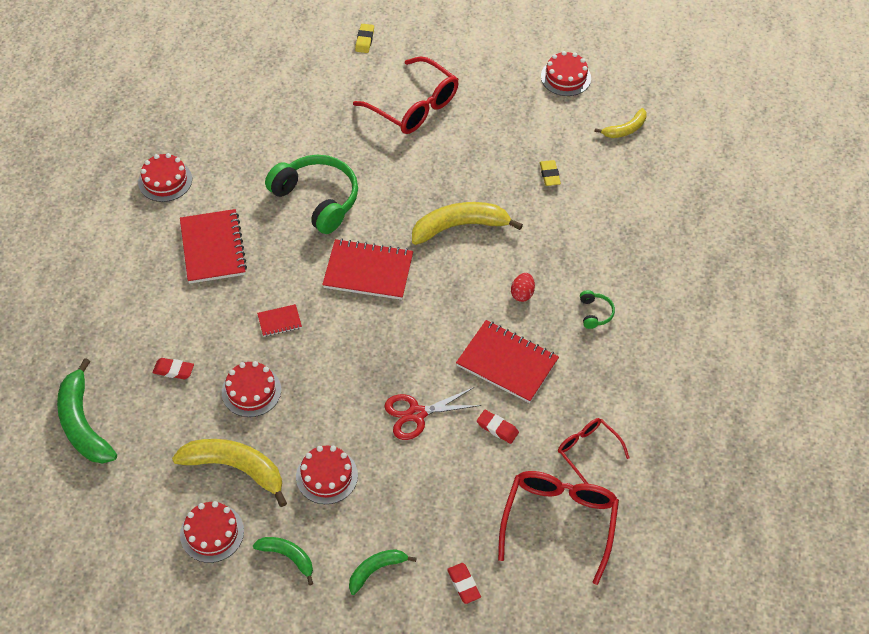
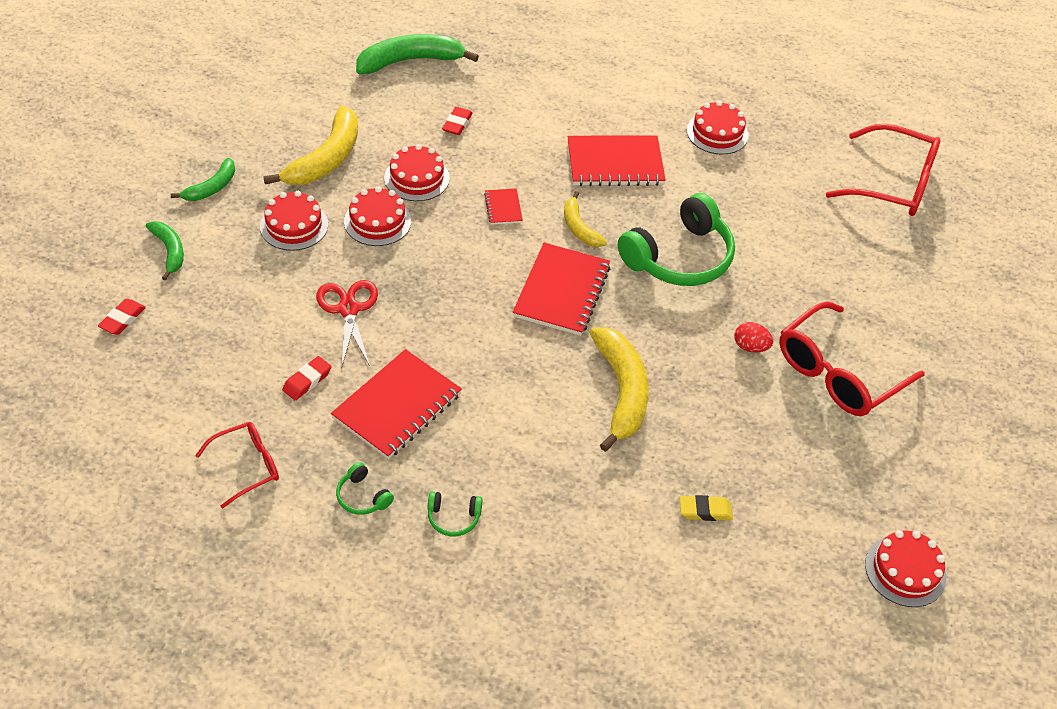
camera: 95 degrees right, 5 degrees down
(212, 533) = (259, 137): red cake -> red cake (377, 221)
(364, 40) = (962, 335): yellow eraser -> none
(464, 584) = (123, 319): red eraser -> red eraser turned 45 degrees counterclockwise
(522, 294) = (500, 441): red egg -> red egg (750, 347)
(559, 521) = (164, 419): red glasses -> red glasses (893, 184)
(593, 370) = (362, 496): none -> green headphones
(625, 129) = (794, 632): yellow banana -> yellow banana (579, 228)

